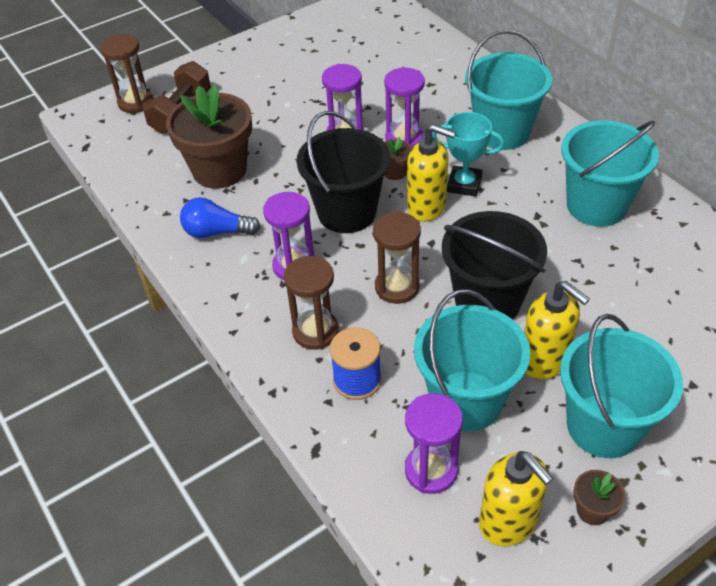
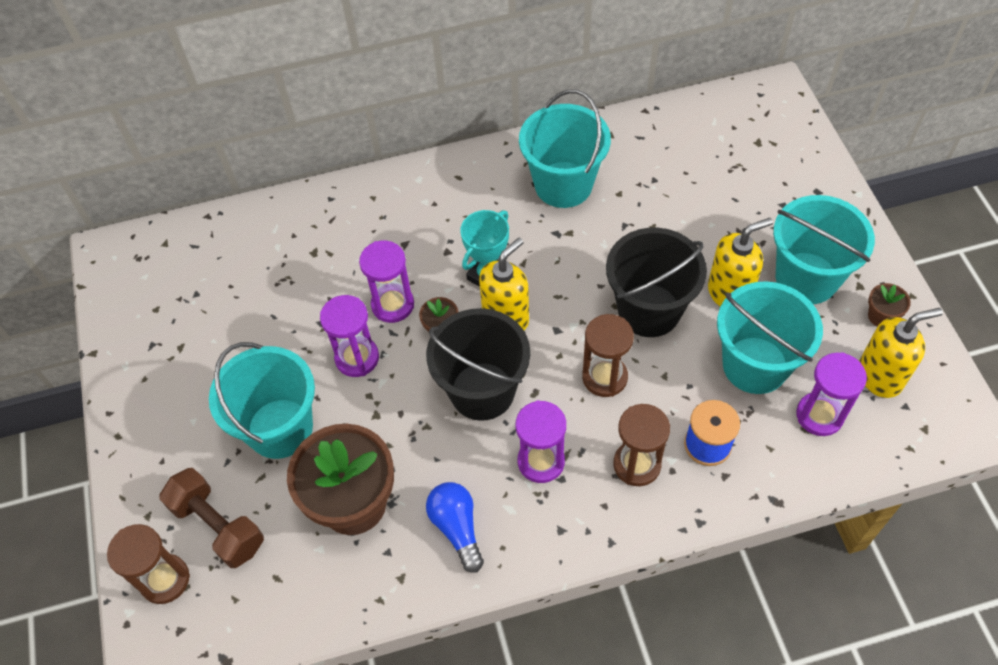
camera: 70 degrees left, 10 degrees up
(217, 232) = (457, 528): blue light bulb -> blue light bulb turned 135 degrees clockwise
(502, 132) = (426, 217): turquoise bucket -> turquoise bucket (280, 428)

